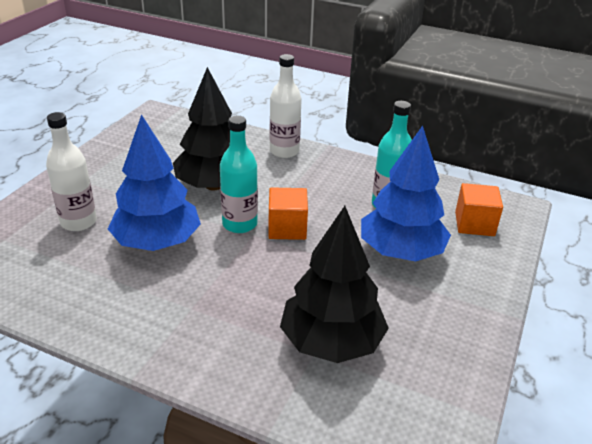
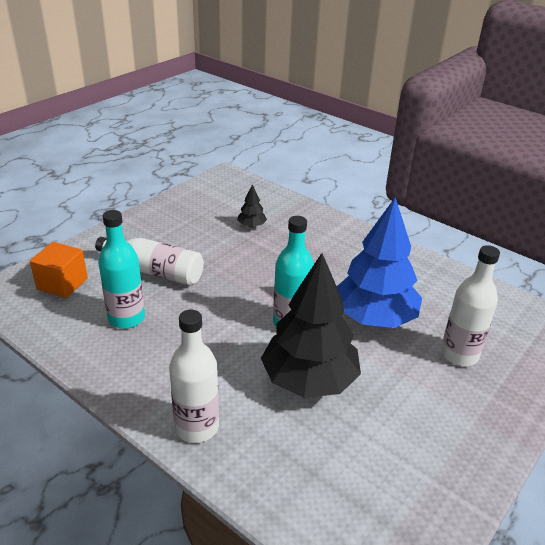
camera: 165 degrees left, 0 degrees up
(287, 228) = (245, 310): orange cube -> none
(331, 342) = (251, 225): black tree -> black tree, size x0.41
(401, 252) = (155, 271): blue tree -> white bottle

